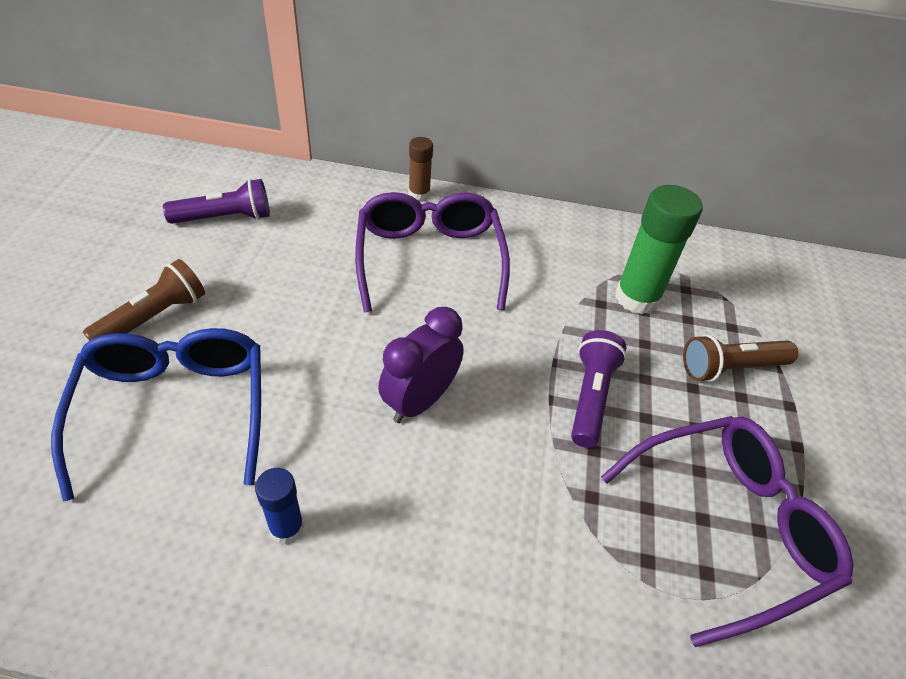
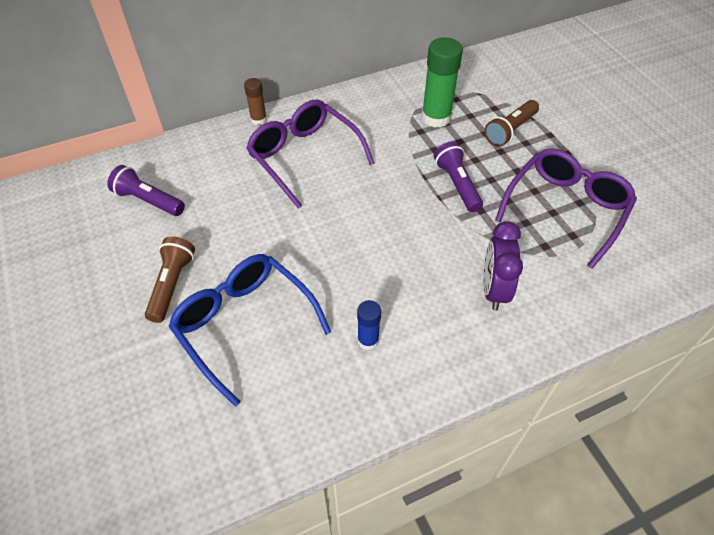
camera: 30 degrees left, 5 degrees up
(225, 218) = (148, 201): purple flashlight -> purple flashlight turned 105 degrees counterclockwise
(420, 401) = (374, 238): purple clock -> purple clock (493, 290)

